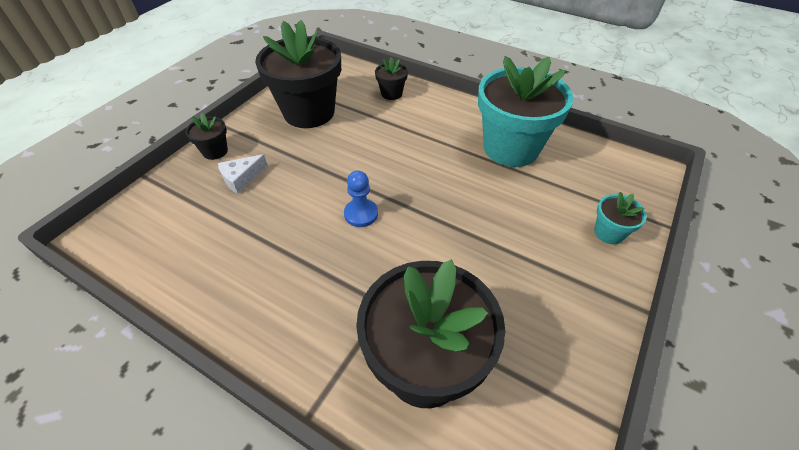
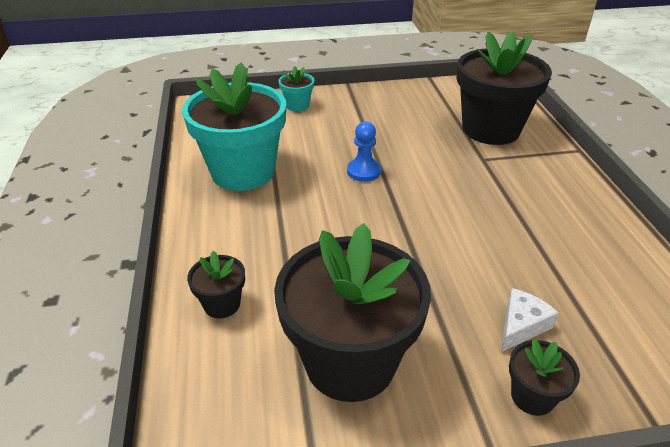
camera: 130 degrees left, 10 degrees down
(241, 178) = (521, 325): white cheese -> white cheese turned 60 degrees counterclockwise
(361, 214) = (435, 211): blue pawn -> blue pawn (363, 171)

